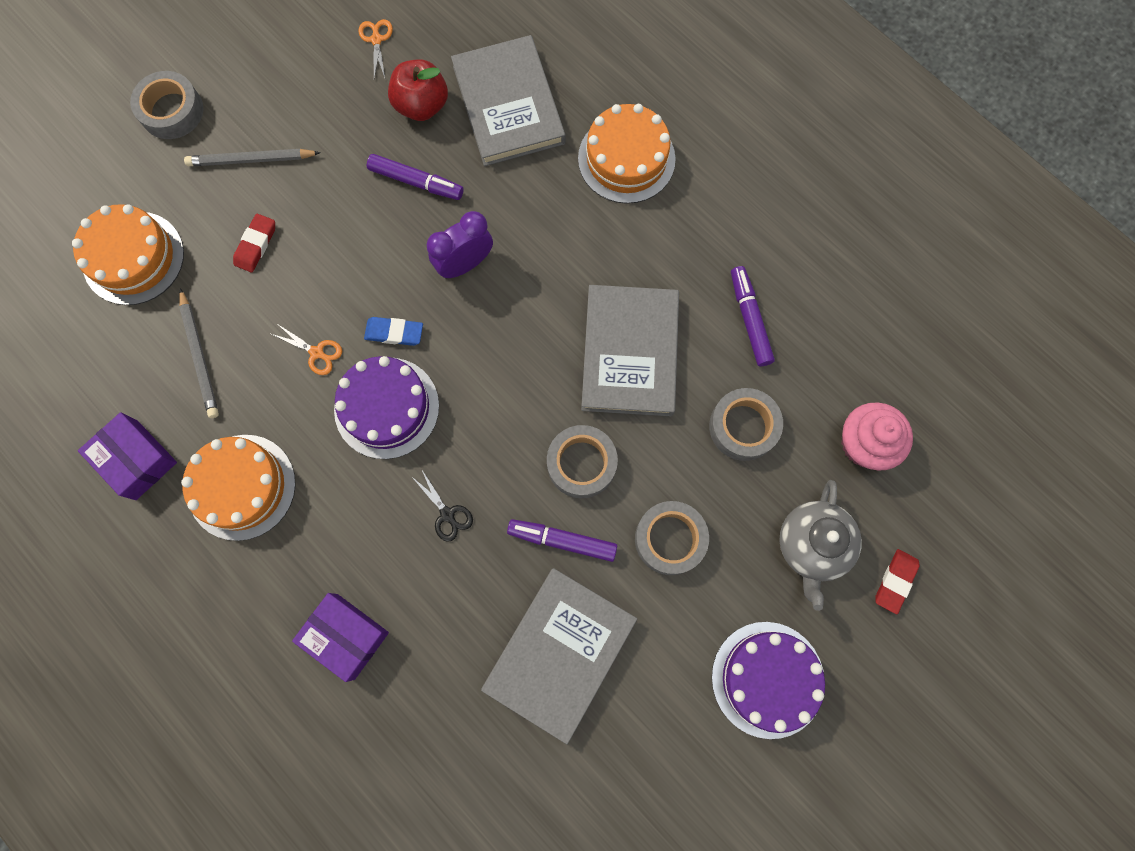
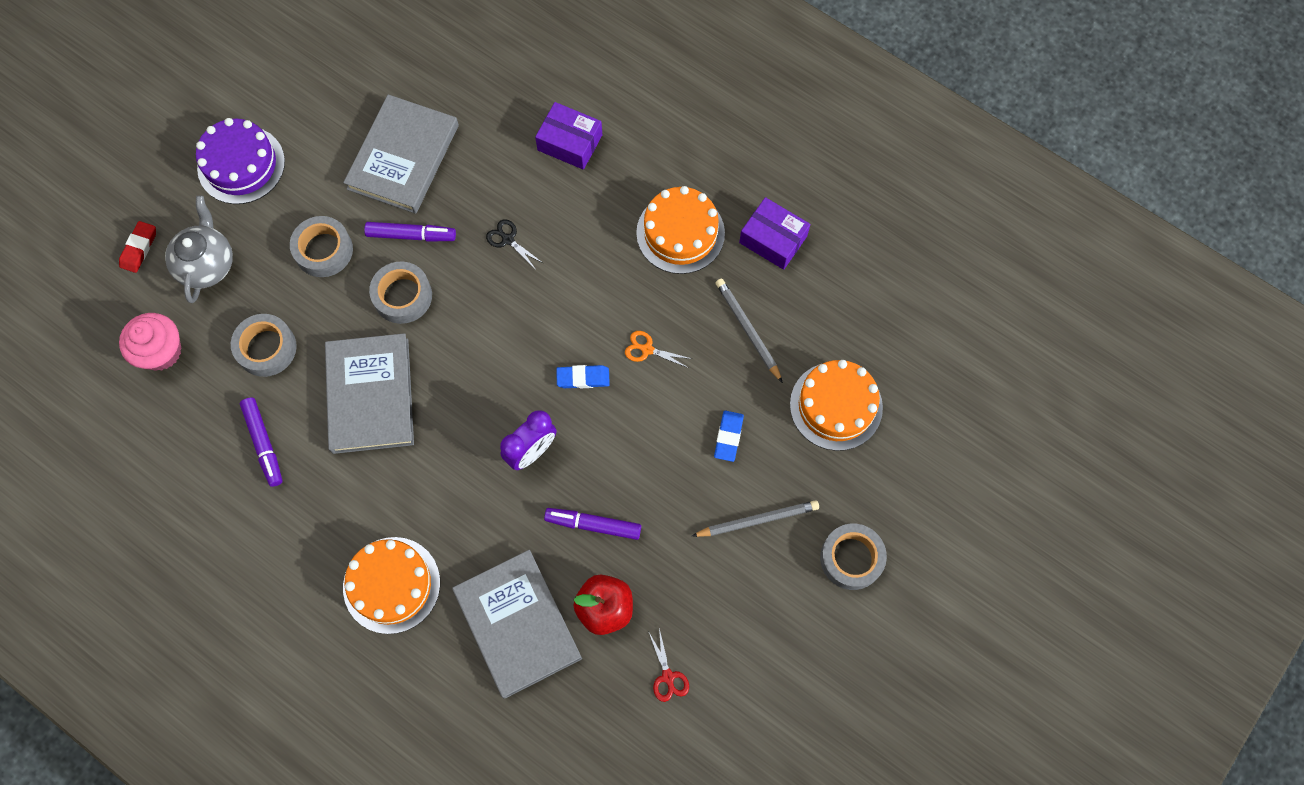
camera: 170 degrees right, 5 degrees down
(256, 245) = (728, 437): red eraser -> blue eraser
(376, 39) = (668, 677): orange scissors -> red scissors
(387, 407) = (575, 314): purple cake -> none

